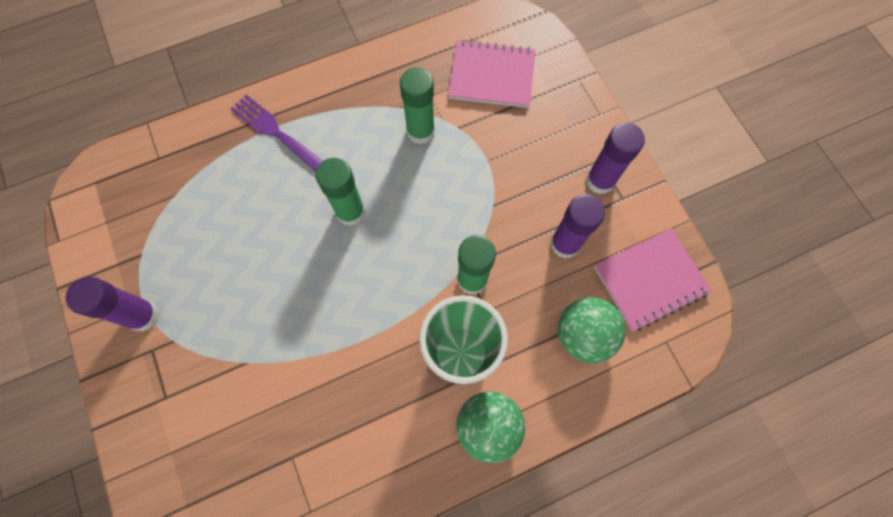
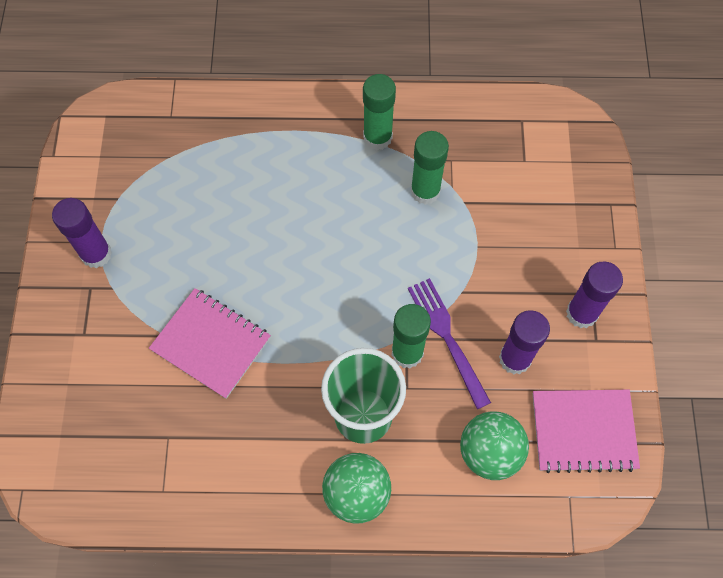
camera: 25 degrees right, 5 degrees down
(278, 134) = (289, 138): purple fork -> purple fork (447, 338)
(350, 212) = (322, 239): green glue stick -> green glue stick (377, 137)
(491, 76) = (522, 165): pink notebook -> pink notebook (211, 344)

